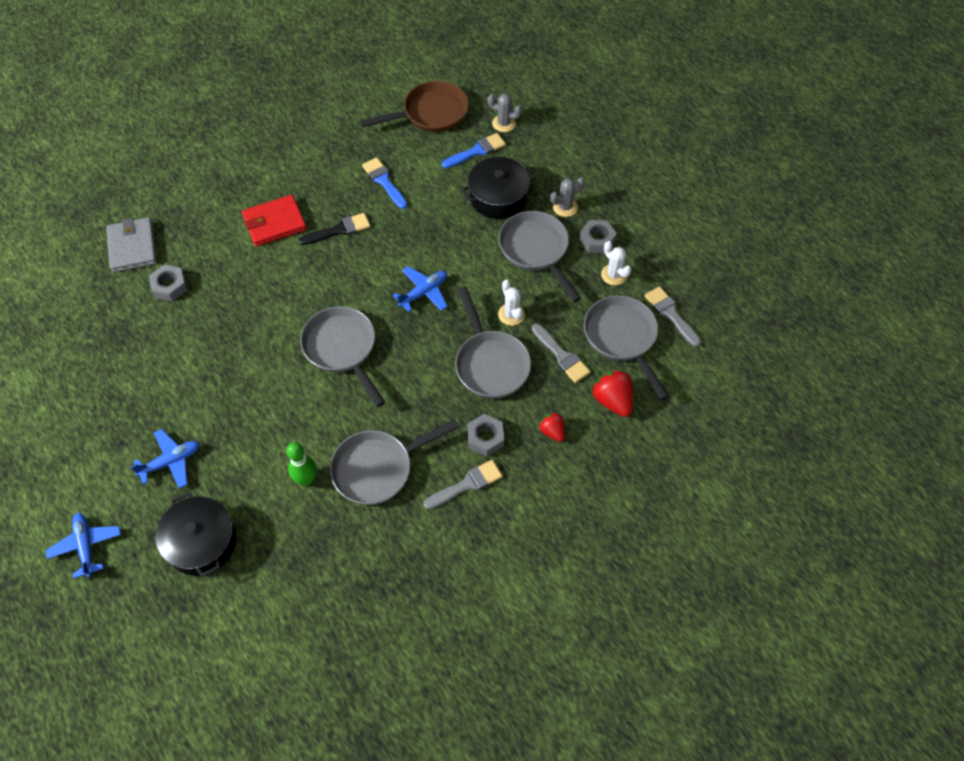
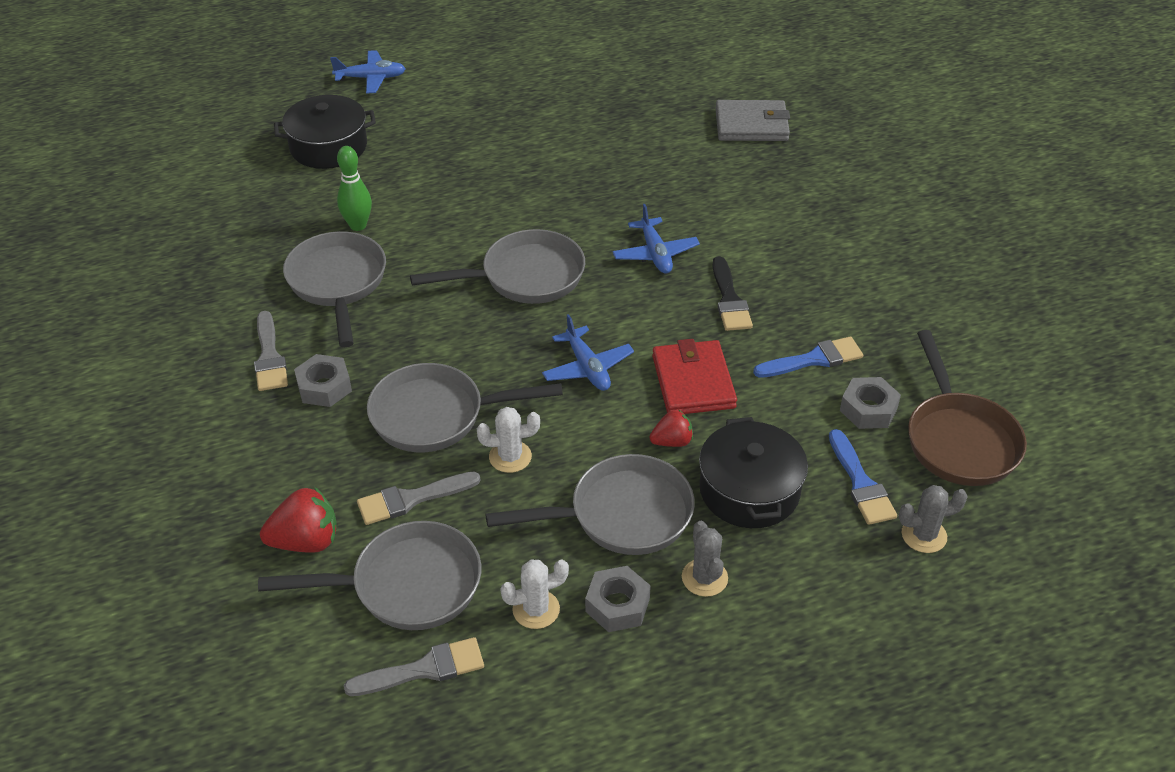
camera: 105 degrees right, 15 degrees down
(170, 286) = (680, 148): grey nut -> grey nut (868, 409)
(171, 461) = (436, 134): blue plane -> blue plane (655, 254)
(275, 223) = (759, 241): red wallet -> red wallet (693, 382)
(504, 123) = (924, 535): grey cactus -> grey cactus turned 45 degrees clockwise
(552, 431) = (295, 458): red strawberry -> red strawberry (672, 441)

